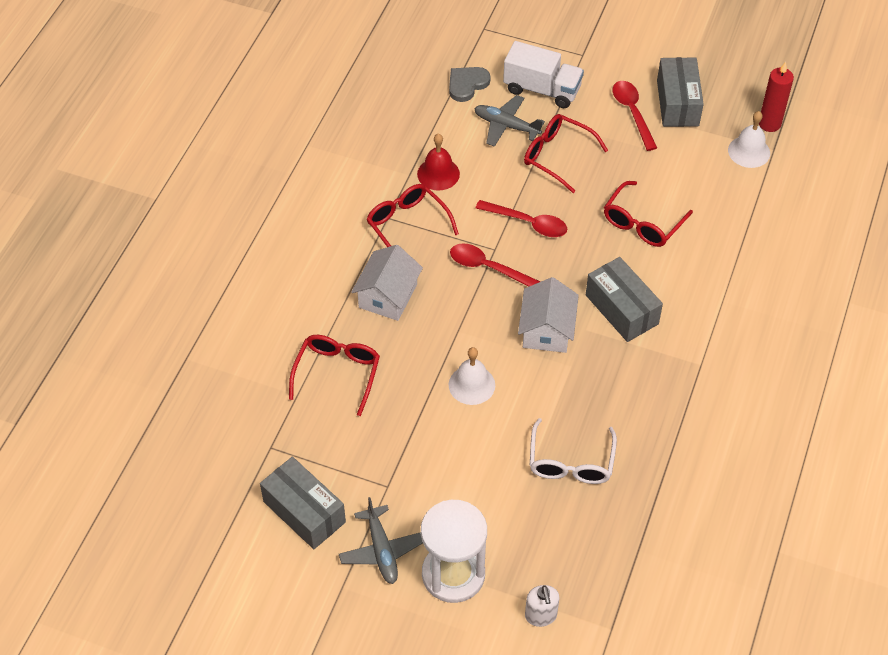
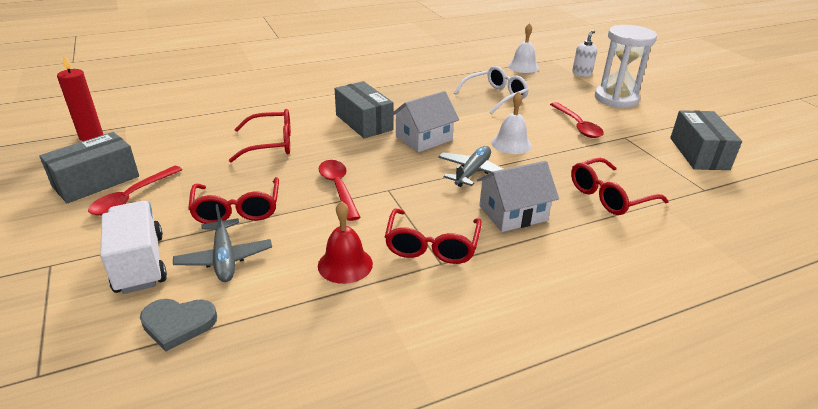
camera: 135 degrees left, 20 degrees down
(381, 550) = (654, 121): grey plane -> grey plane (472, 172)
(488, 268) = (410, 183): red spoon -> red spoon (577, 125)
(621, 309) = (364, 122): grey box -> grey box turned 45 degrees counterclockwise
(749, 151) = (137, 133): white bell -> white bell (523, 66)

